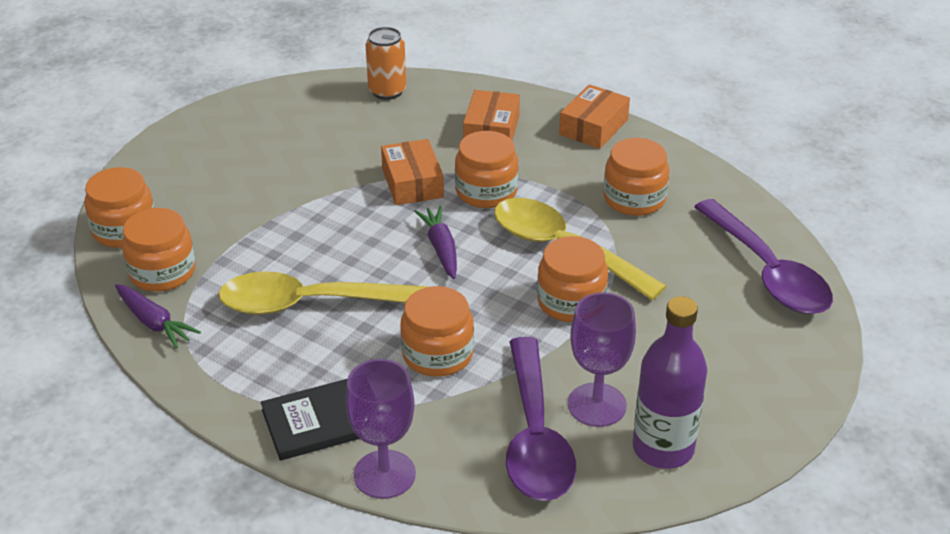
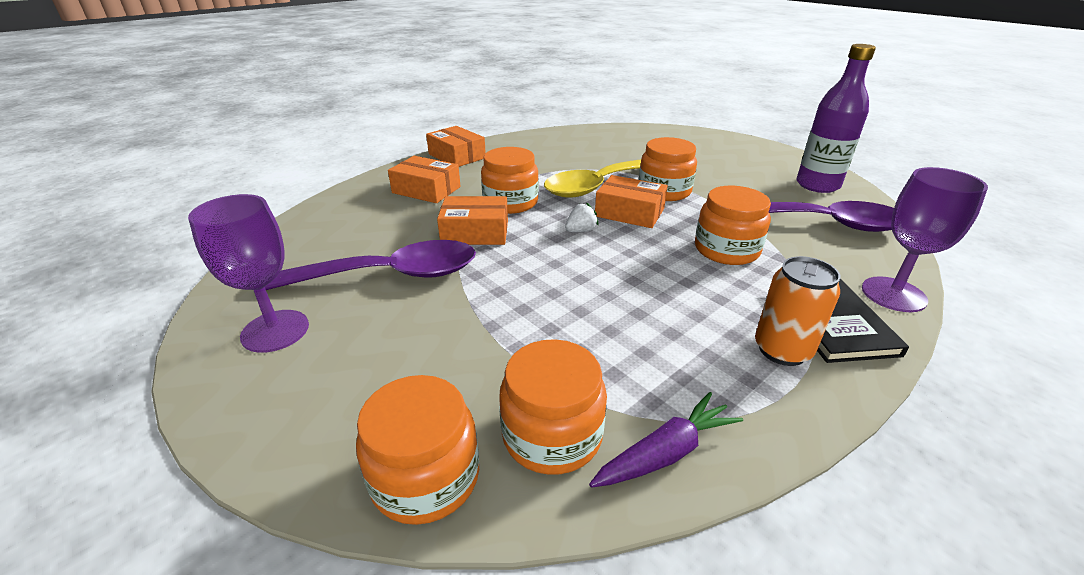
camera: 75 degrees left, 5 degrees down
(309, 303) = (646, 311): yellow spoon -> none
(387, 91) = (311, 227): orange can -> orange can (782, 350)
(441, 248) = (580, 231): purple carrot -> white strawberry
(498, 278) = (629, 212): none -> orange box
(597, 405) = (779, 198): purple goblet -> purple goblet (275, 331)
(634, 199) = (552, 156): orange jar -> none
(767, 272) = (645, 136): purple spoon -> purple spoon (388, 275)

